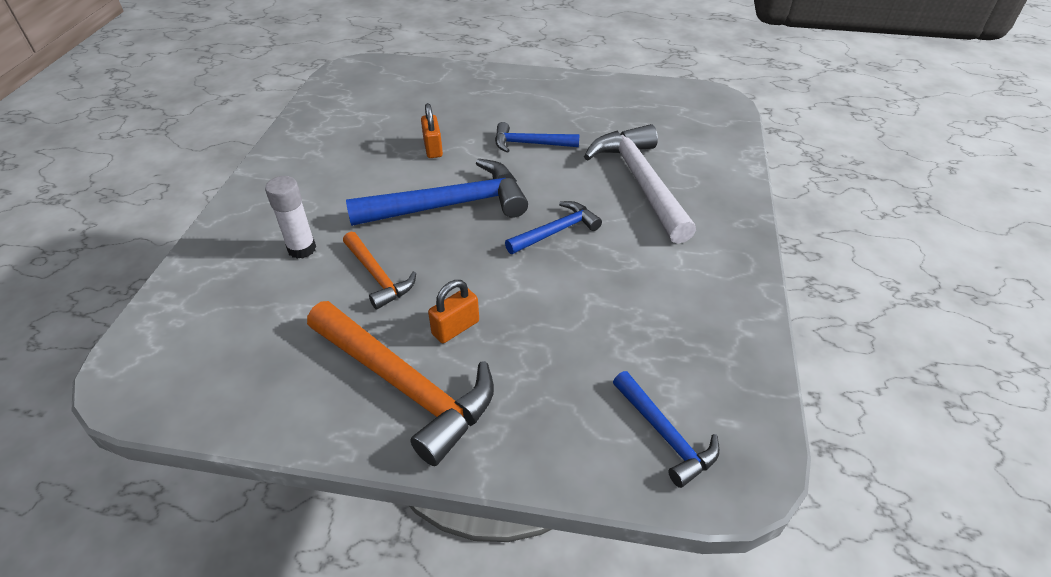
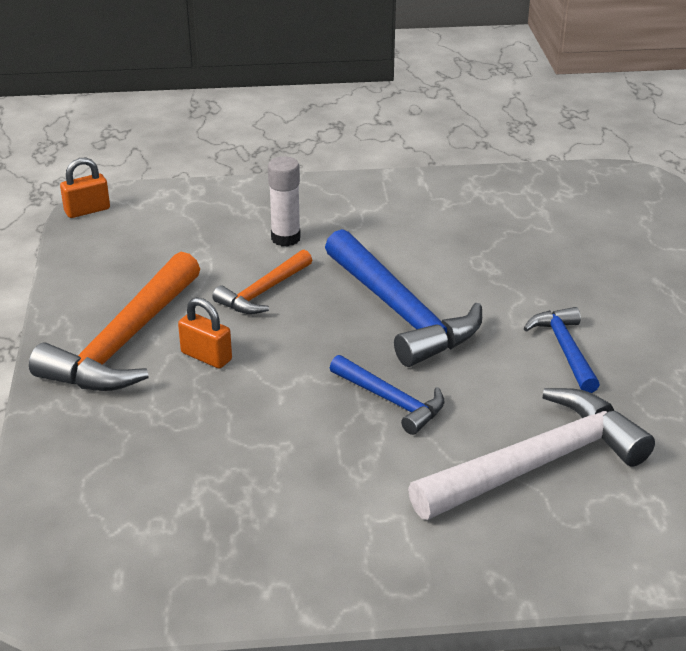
camera: 75 degrees right, 10 degrees down
(433, 148) = (504, 276): orange padlock -> orange padlock (87, 210)
(665, 435) = (93, 526): blue hammer -> none

